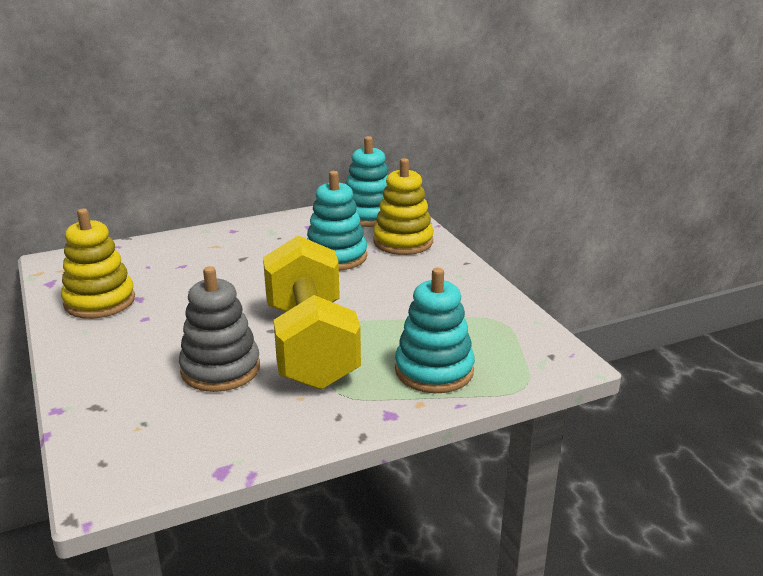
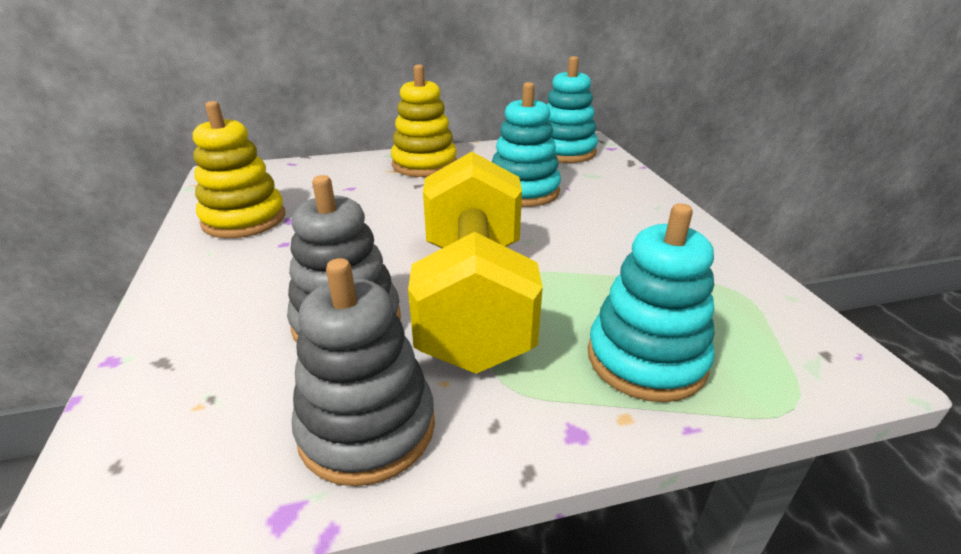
camera: 10 degrees right, 5 degrees up
(257, 426) = (367, 428): none -> grey stacking toy
(403, 242) = (602, 181): yellow stacking toy -> yellow stacking toy (424, 164)

